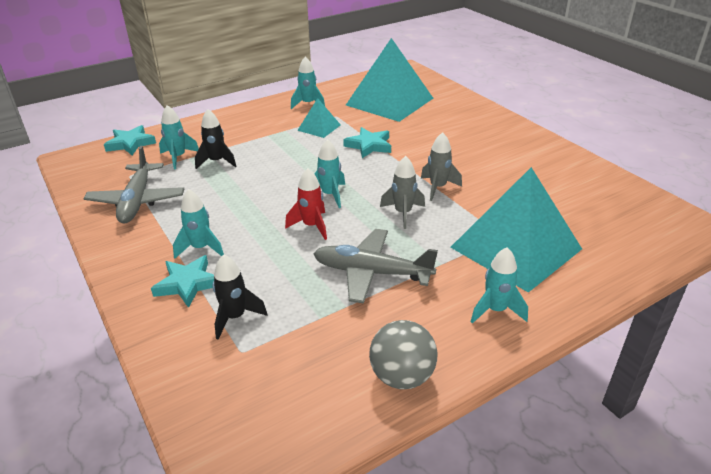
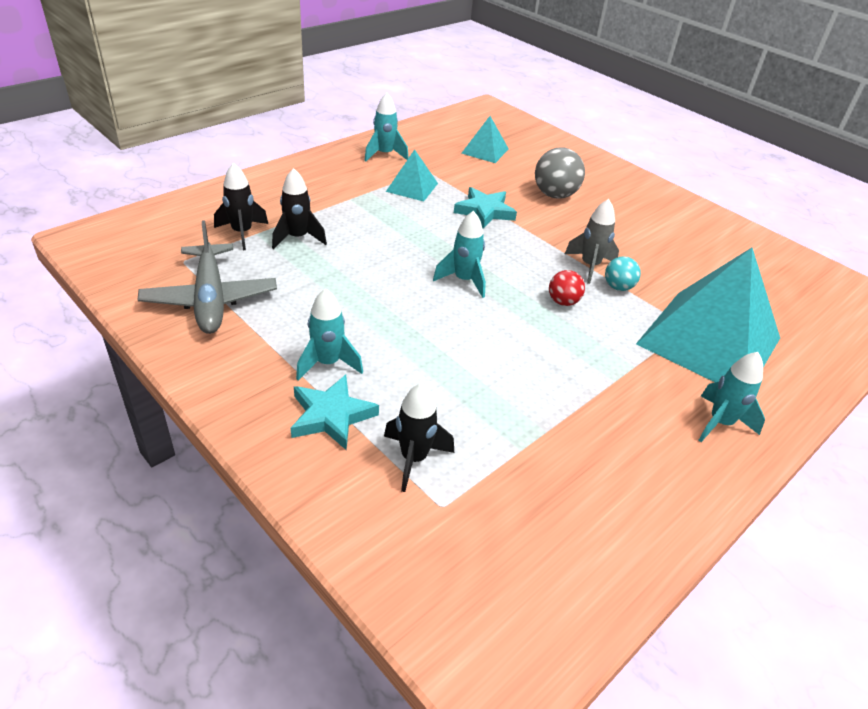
camera: 15 degrees left, 5 degrees up
(130, 143) = (165, 214): turquoise star -> none
(178, 157) = (242, 233): turquoise rocket -> black rocket
(311, 226) = (459, 324): red rocket -> none
(371, 272) = (558, 384): grey plane -> none
(389, 101) = (485, 151): turquoise pyramid -> turquoise pyramid, size x0.46
(402, 376) = (651, 520): grey ball -> grey ball (555, 195)
(403, 213) = (563, 302): grey rocket -> red ball
(455, 204) = (618, 287): none -> turquoise ball

